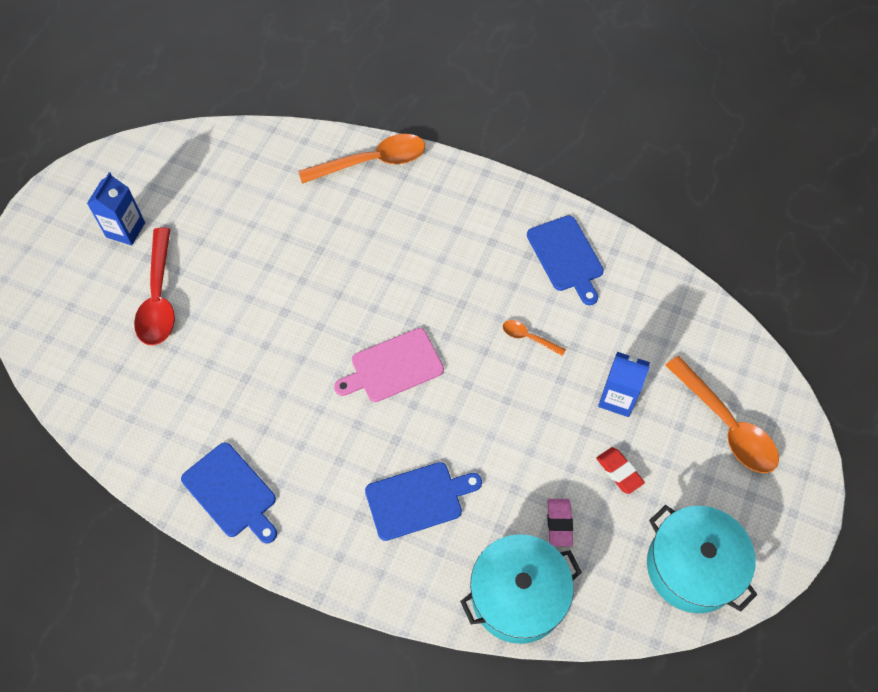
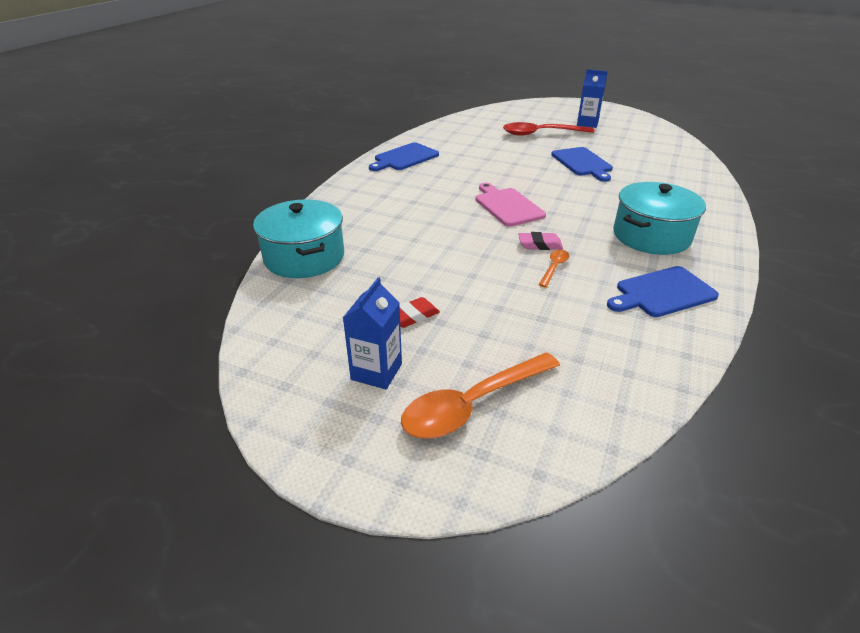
camera: 90 degrees right, 25 degrees down
(371, 162) = (705, 195): orange spoon -> none
(418, 499) = (393, 216): blue cutting board -> blue cutting board (582, 163)
(559, 523) = (363, 279): pink eraser -> pink eraser (539, 245)
(617, 398) = (496, 319): blue carton -> blue carton (376, 372)
(692, 567) = (301, 360): turquoise pot -> turquoise pot (651, 236)

